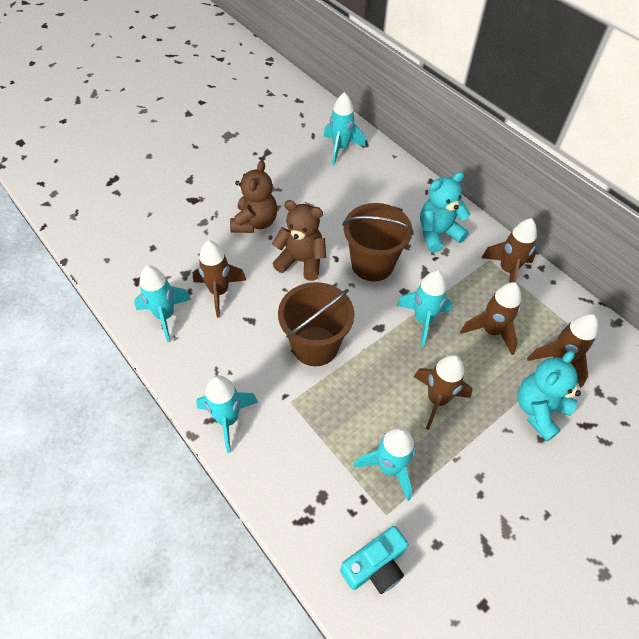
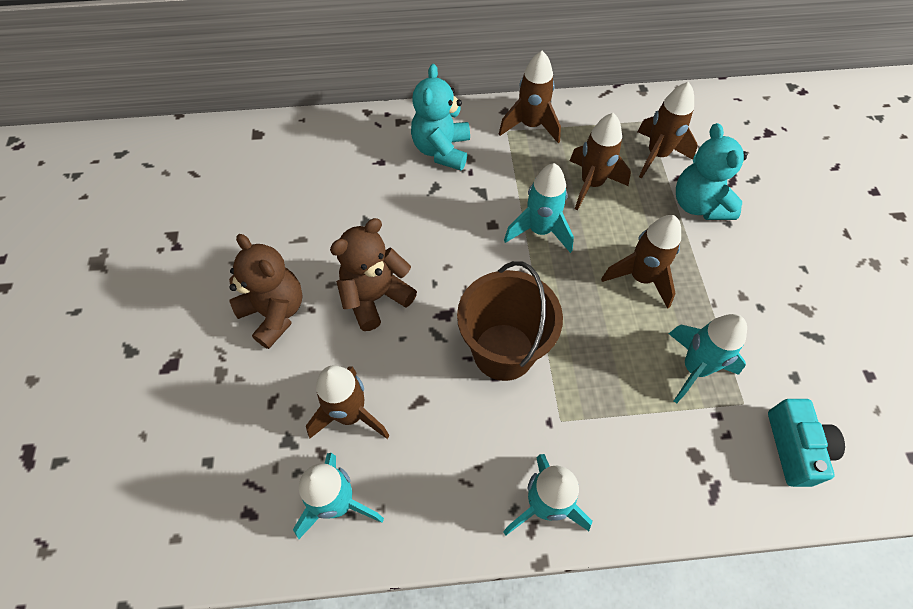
camera: 55 degrees left, 5 degrees up
(340, 149) = (242, 160): turquoise rocket -> none
(372, 264) = (435, 231): brown bucket -> none

